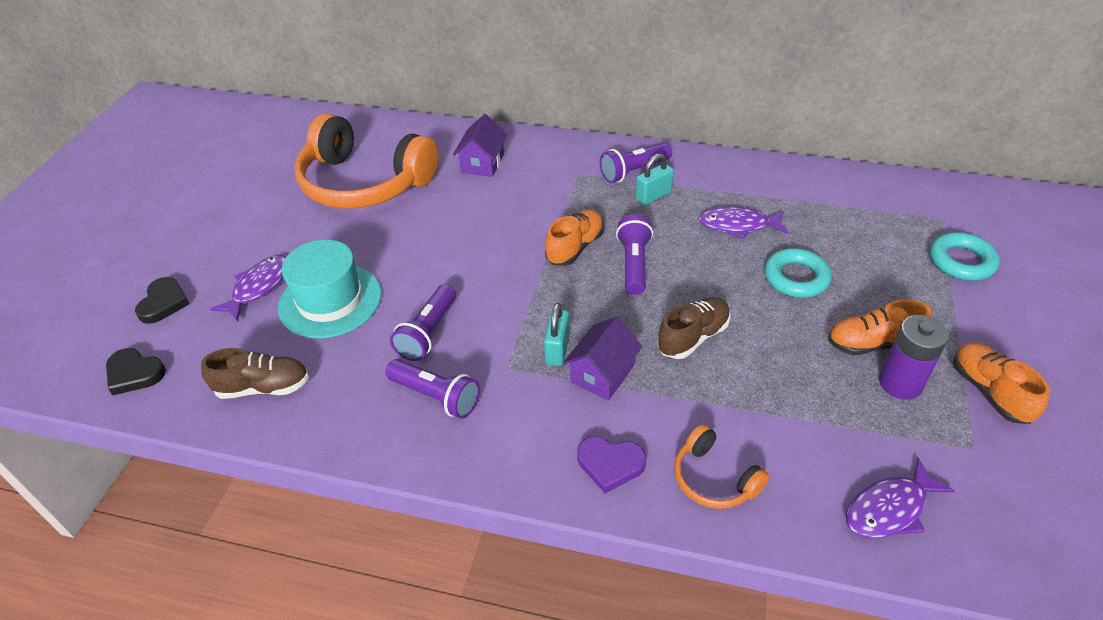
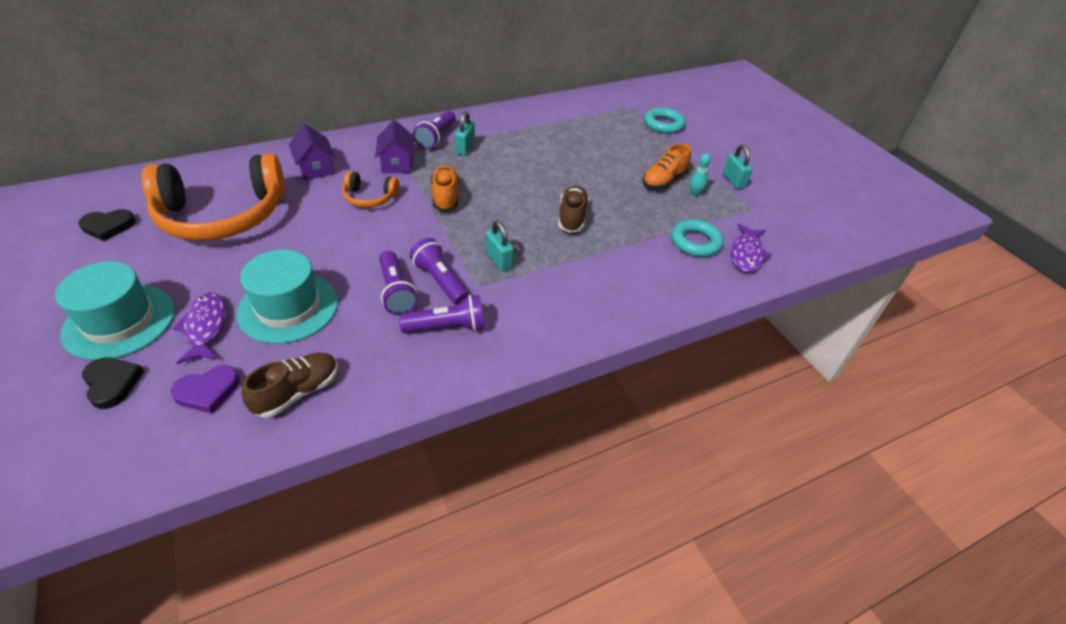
camera: 45 degrees left, 0 degrees up
(134, 373) = (148, 449): black heart -> black heart (108, 226)
(213, 250) = (120, 321): none -> turquoise hat
(602, 374) = (541, 261): purple house -> purple house (397, 163)
(610, 464) = (598, 307): purple heart -> purple heart (208, 391)
(634, 264) = (495, 192): purple flashlight -> purple flashlight (440, 281)
(714, 478) = (658, 284): orange headphones -> orange headphones (370, 197)
(738, 225) = (534, 147): purple fish -> none
(796, 278) = (594, 163): turquoise ring -> turquoise ring (695, 242)
(900, 383) = (694, 194): purple battery -> turquoise bowling pin
(989, 392) = (733, 181): orange shoe -> turquoise padlock

